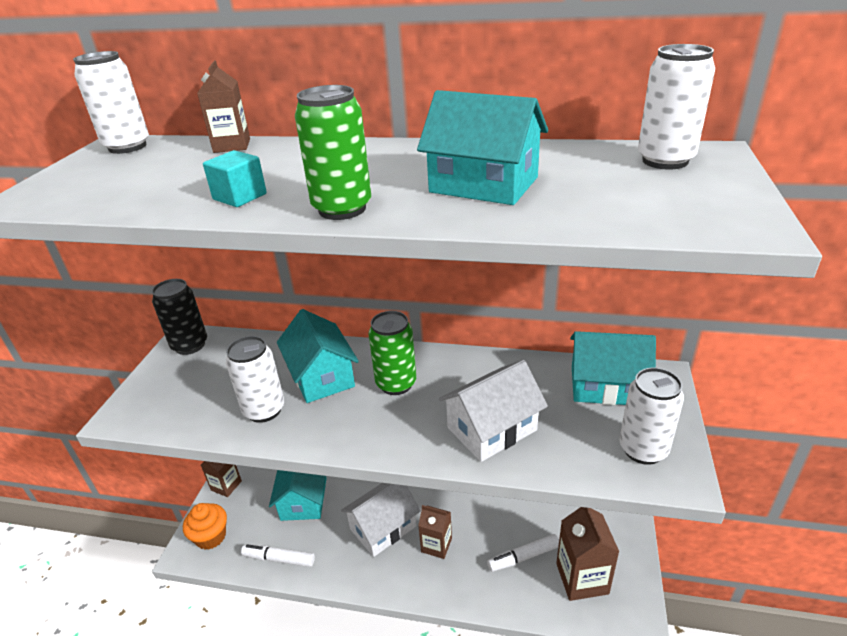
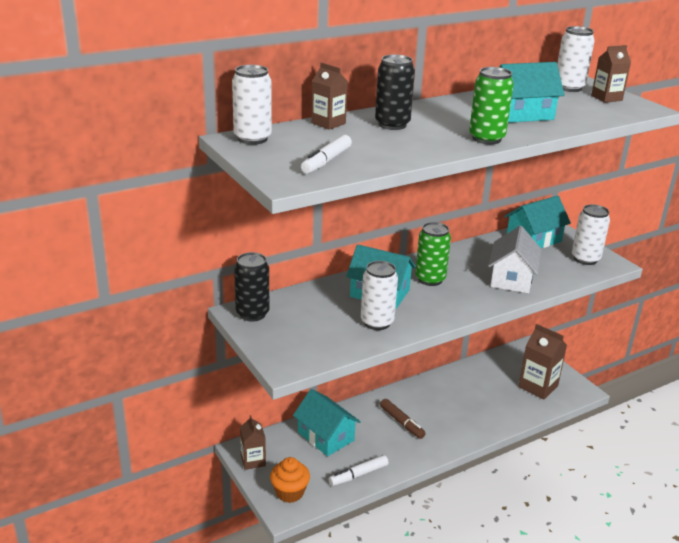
camera: 45 degrees left, 5 degrees down
(240, 197) = (419, 146): turquoise cube -> none
(286, 162) = (392, 125): none -> black can
(383, 527) = (402, 422): white house -> brown marker
(436, 545) = (445, 413): brown carton -> brown carton (606, 98)
(523, 557) = (499, 393): white marker -> white marker (326, 161)

